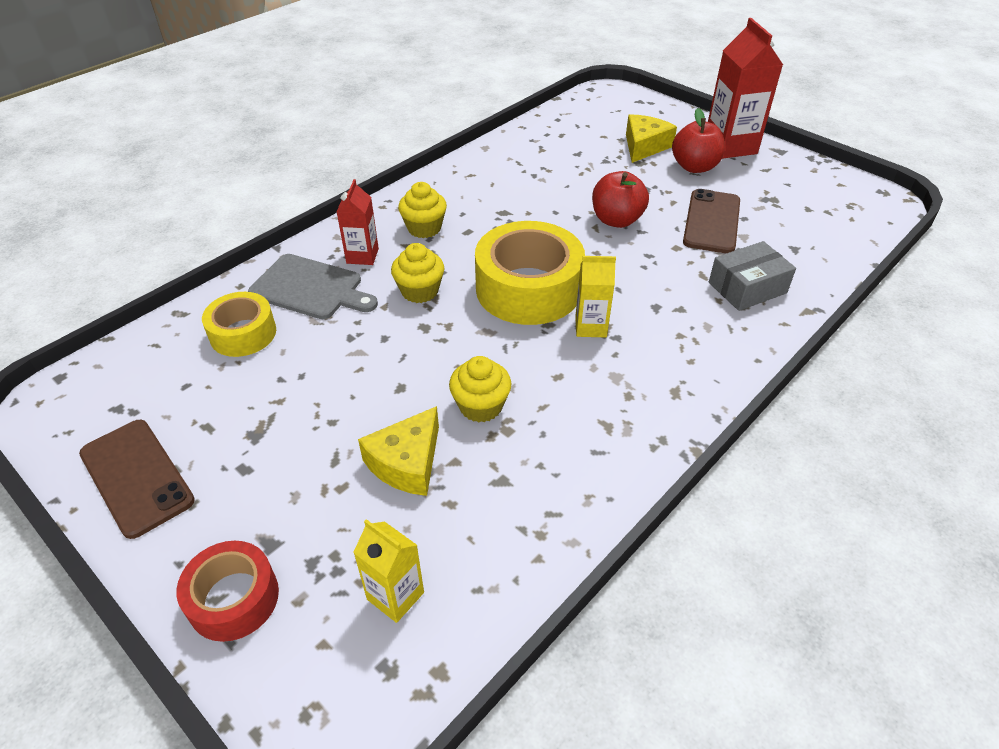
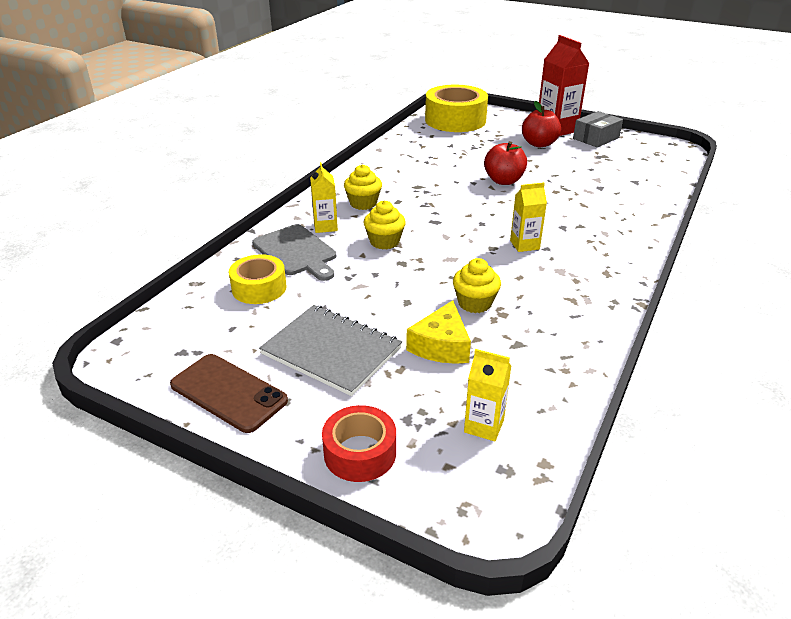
camera: 15 degrees left, 10 degrees down
(276, 443) = (331, 351): none -> grey notebook
(310, 288) = (296, 252): grey cutting board -> grey cutting board turned 45 degrees clockwise
(362, 256) = (325, 226): red carton -> yellow carton
(528, 289) = (465, 229): yellow tape -> yellow tape (455, 120)
(644, 146) = (496, 136): yellow cheese -> none
(711, 221) = (570, 173): brown phone -> none
(747, 288) = (618, 207): grey box -> grey box (596, 138)

